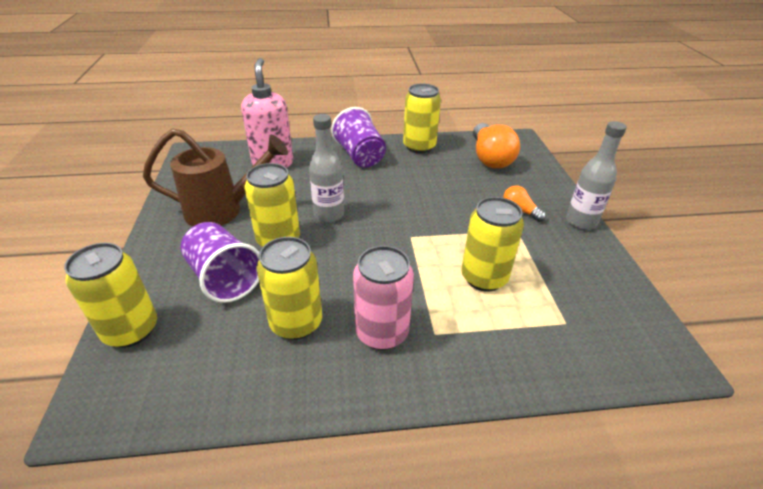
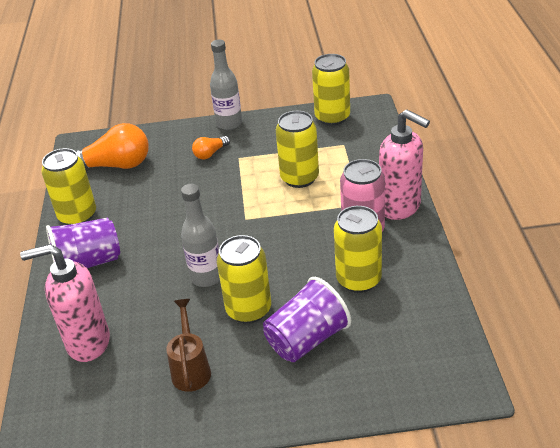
camera: 85 degrees left, 0 degrees up
(131, 330) = (380, 391): yellow can -> yellow can (332, 117)
(223, 210) = (191, 368): brown watering can -> brown watering can, size x0.60
(427, 377) = (400, 207): none -> pink soap dispenser

